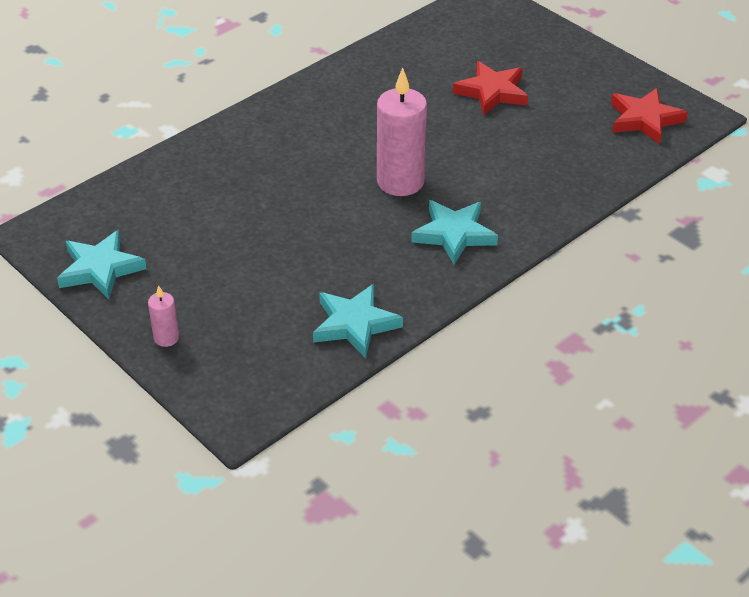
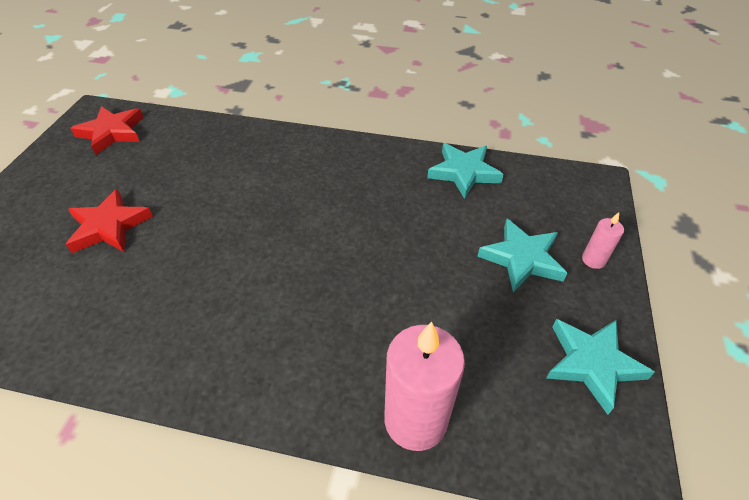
camera: 125 degrees left, 5 degrees up
(400, 182) = (288, 223): pink candle -> pink candle (415, 420)
(454, 234) = (328, 168): turquoise star -> turquoise star (522, 258)

